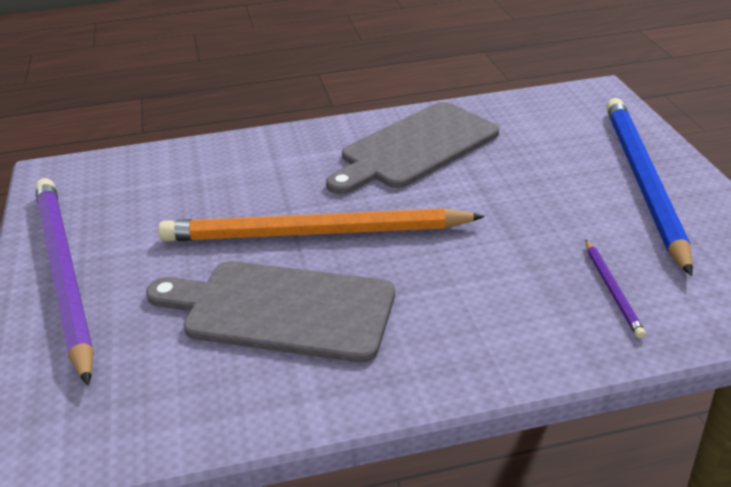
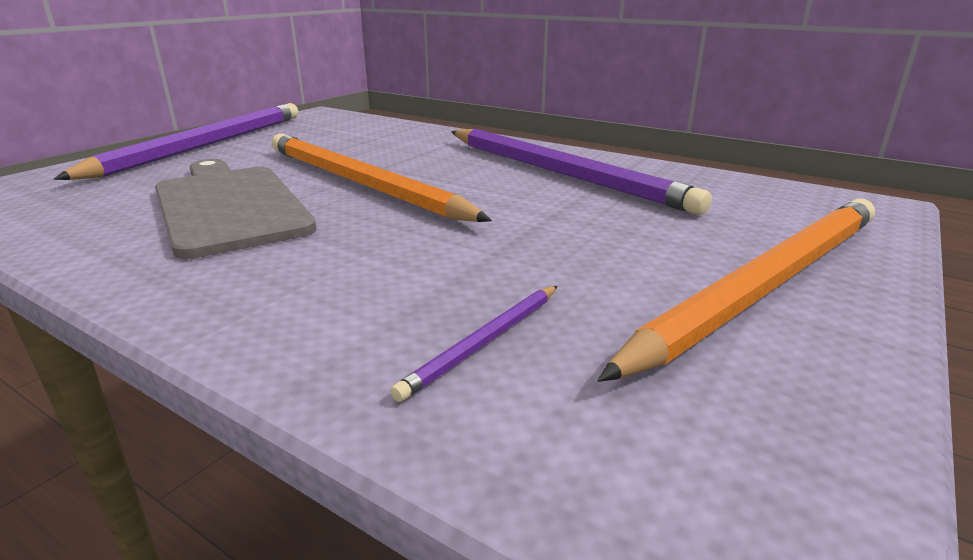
camera: 45 degrees right, 10 degrees down
(415, 147) = (561, 173): grey cutting board -> purple pencil
(642, 181) = (766, 283): blue pencil -> orange pencil

